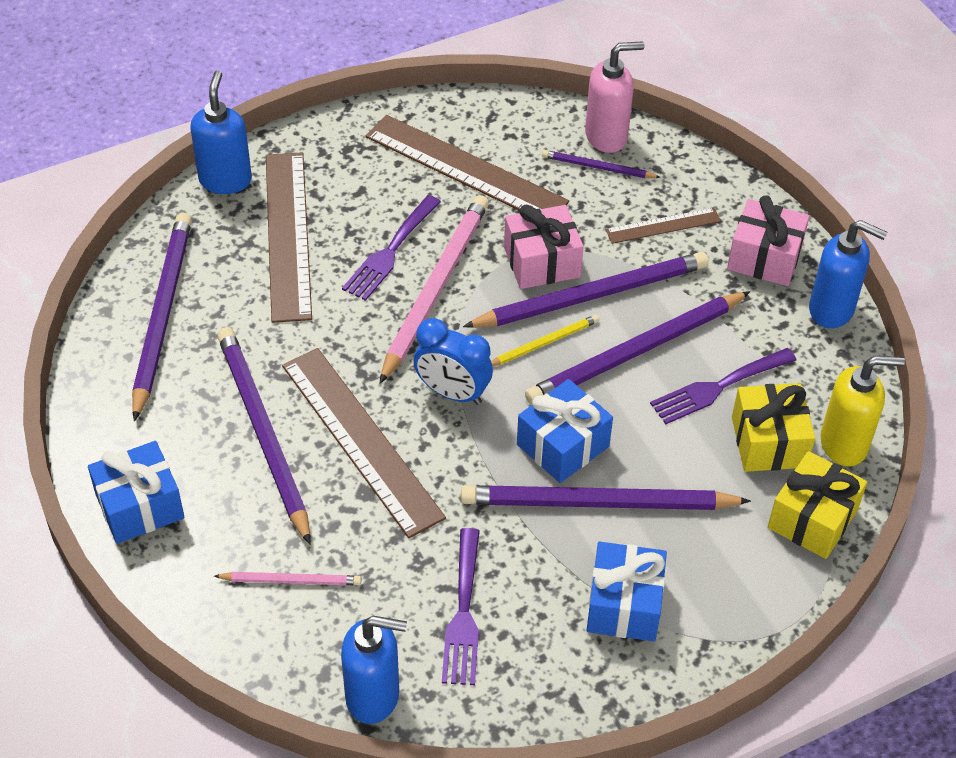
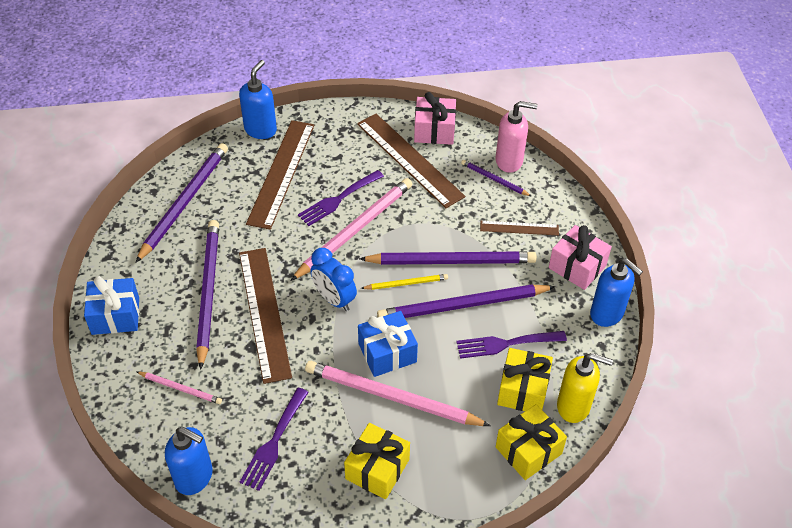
camera: 20 degrees right, 0 degrees up
(542, 262) = (429, 231): pink gift -> pink gift (434, 131)
(597, 503) = (392, 397): purple pencil -> pink pencil
(624, 605) = (377, 469): blue gift -> yellow gift

